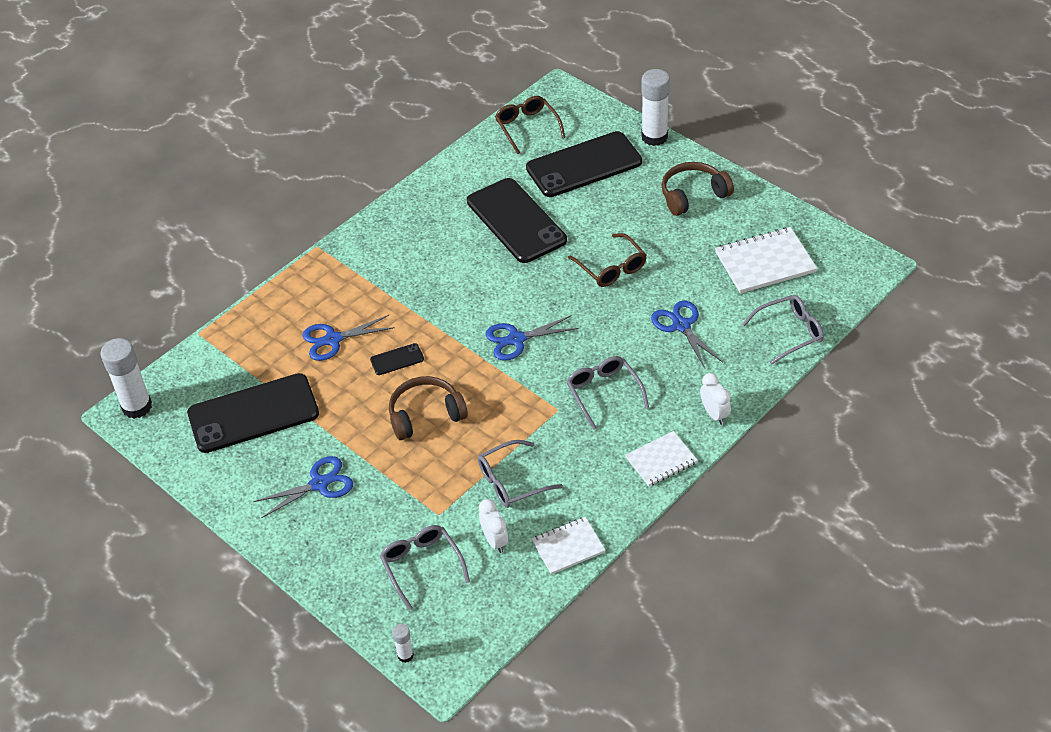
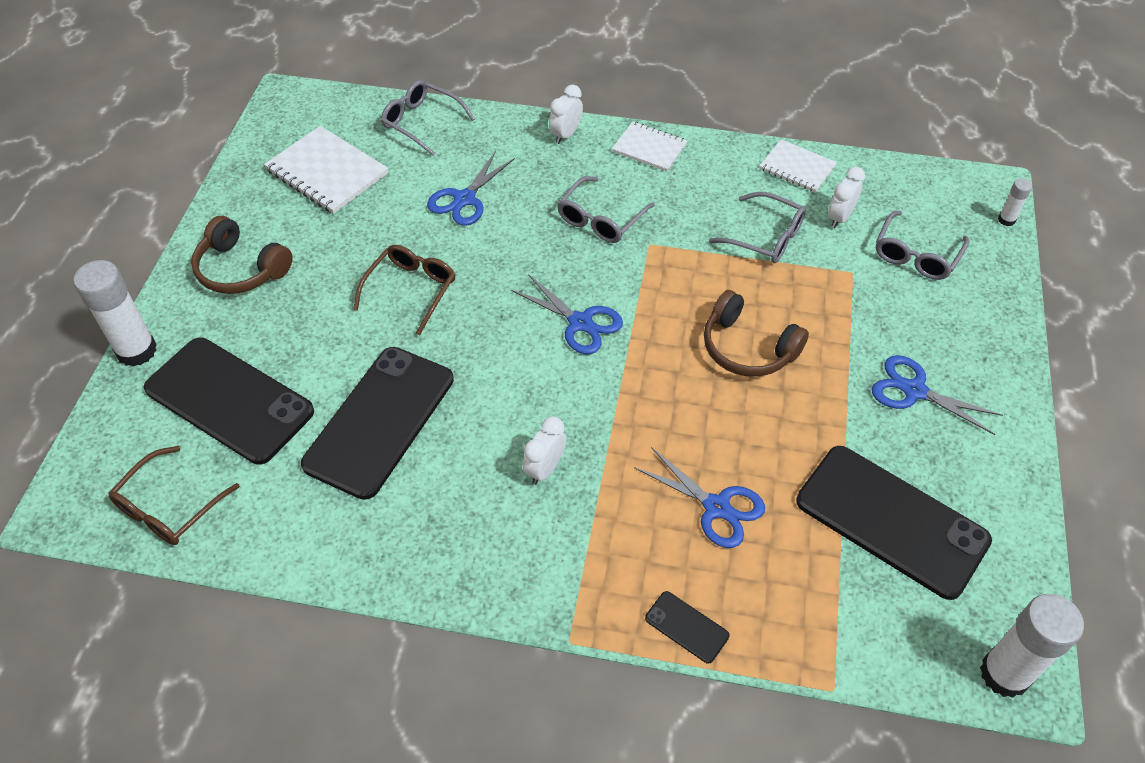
camera: 125 degrees left, 5 degrees up
(397, 359) = (694, 419): black phone -> black phone (686, 627)
(423, 277) = (545, 469): none -> white clock

